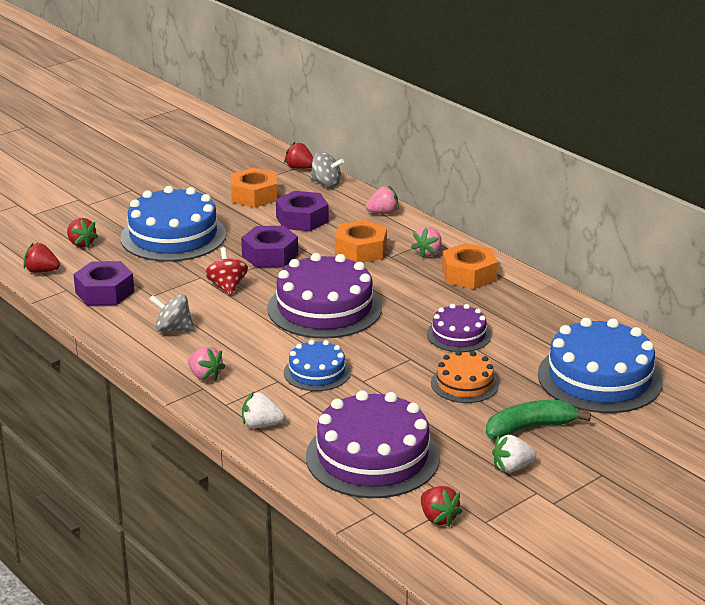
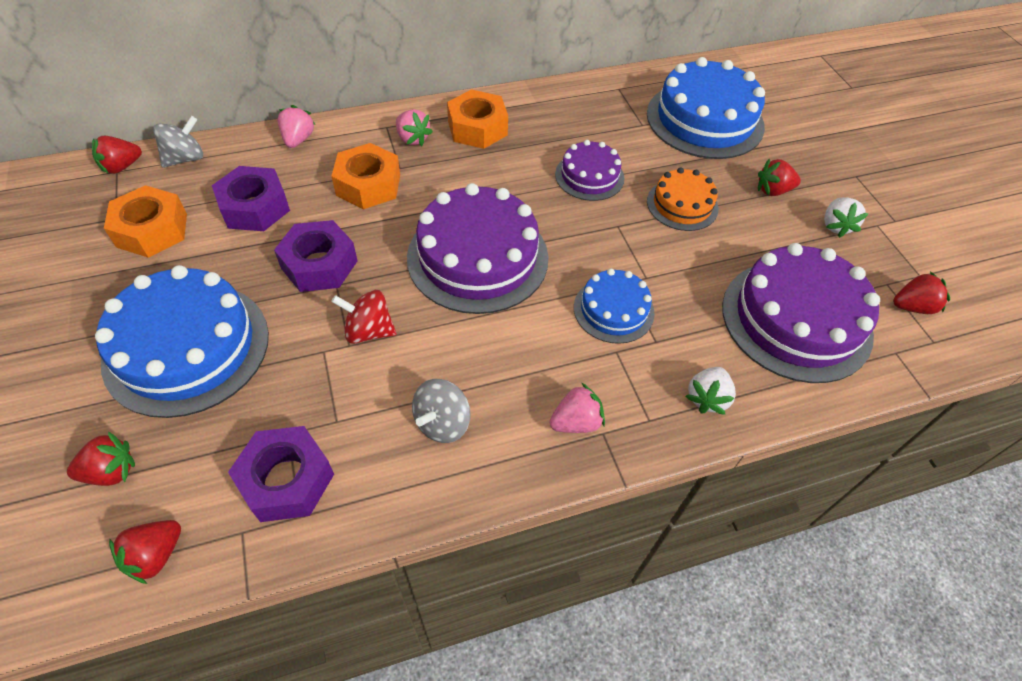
camera: 70 degrees left, 25 degrees up
(530, 428) = (773, 191): green banana -> red strawberry

